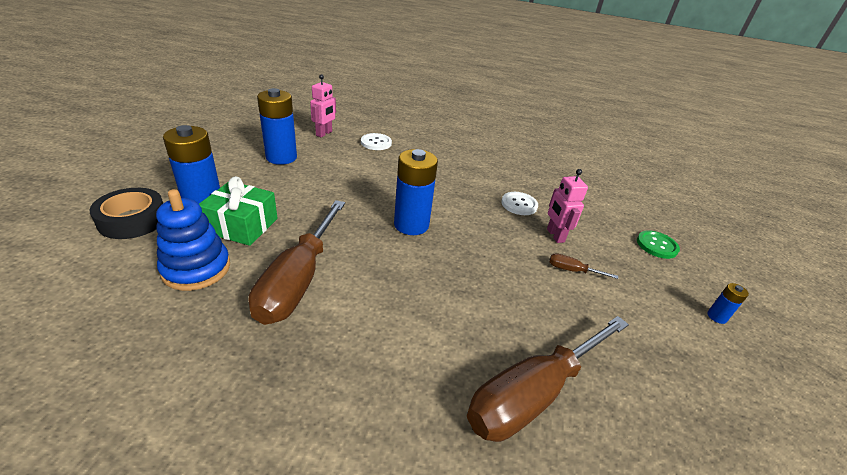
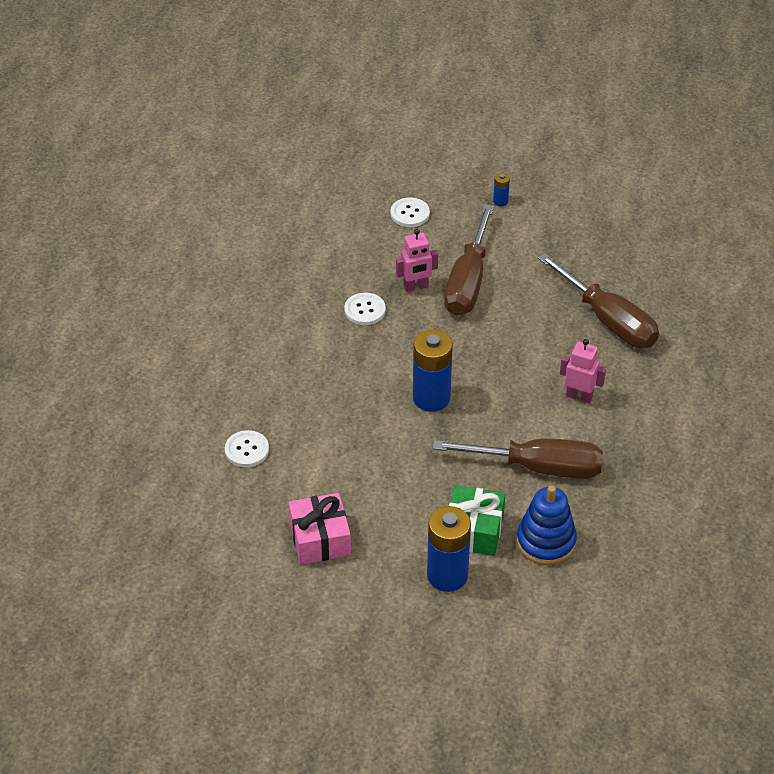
camera: 90 degrees left, 10 degrees up
(133, 220) = (491, 621): black tape -> none
(281, 157) = (320, 539): blue battery -> pink gift
(324, 133) = (234, 511): pink robot -> pink robot (579, 396)
(572, 270) = (468, 281): brown screwdriver -> brown screwdriver, size x2.48
(657, 245) = (410, 213): green button -> white button

